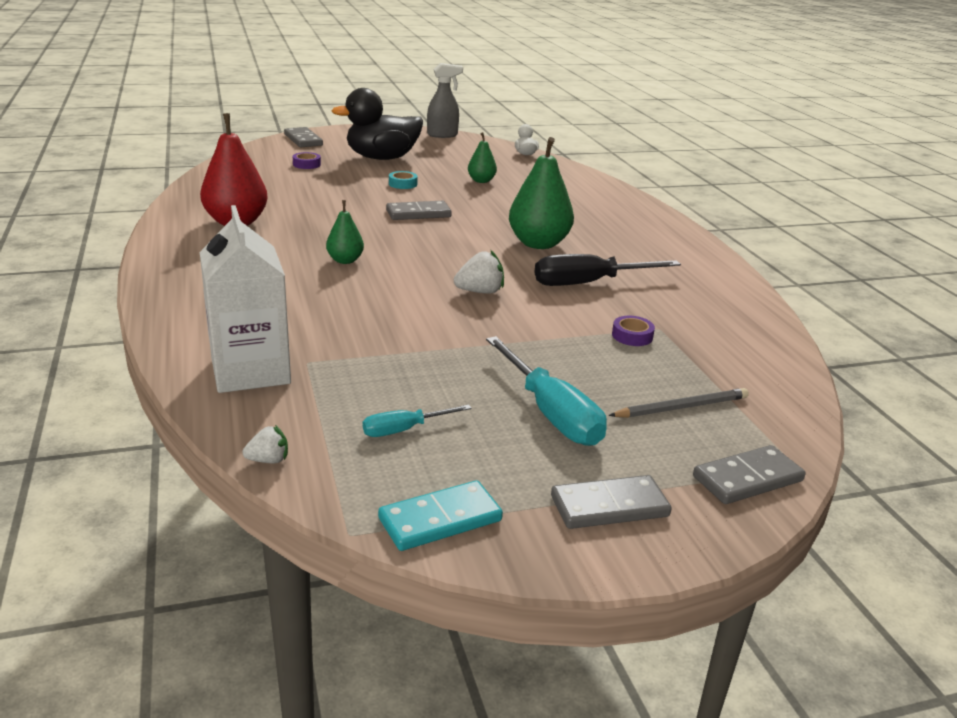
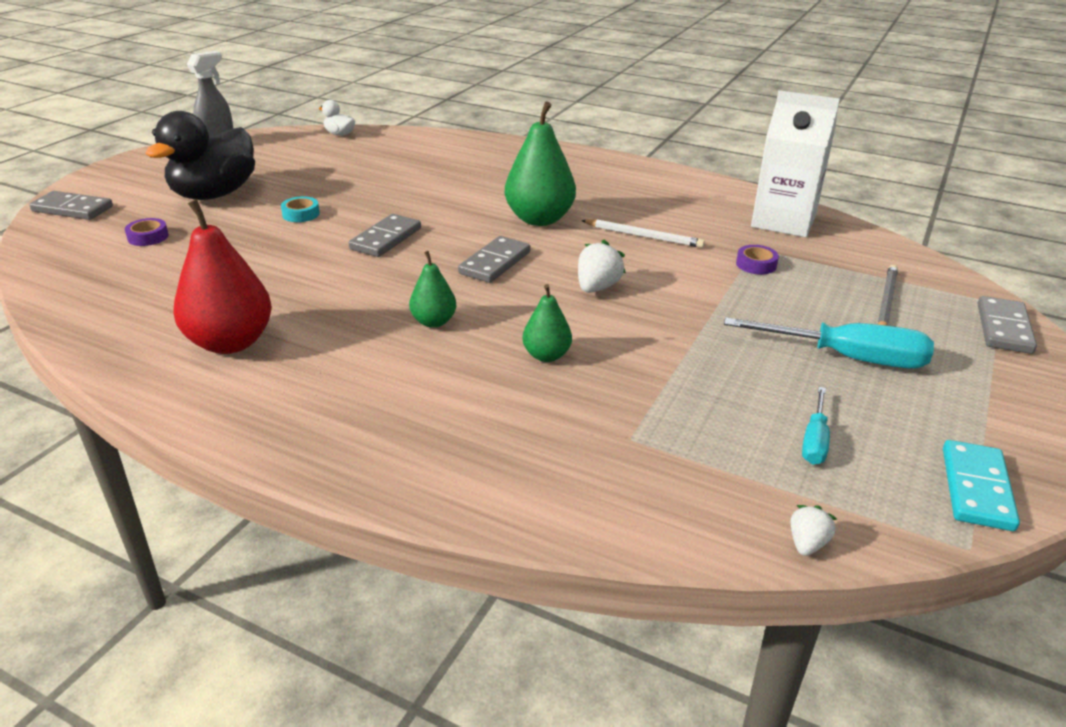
camera: 45 degrees left, 5 degrees up
(250, 371) = (613, 481): white carton -> white carton (783, 221)
(481, 181) = (363, 179): green pear -> green pear (546, 355)
(588, 283) = (644, 236): black screwdriver -> white pencil
(609, 506) = (1005, 400): grey domino -> grey domino (495, 263)

